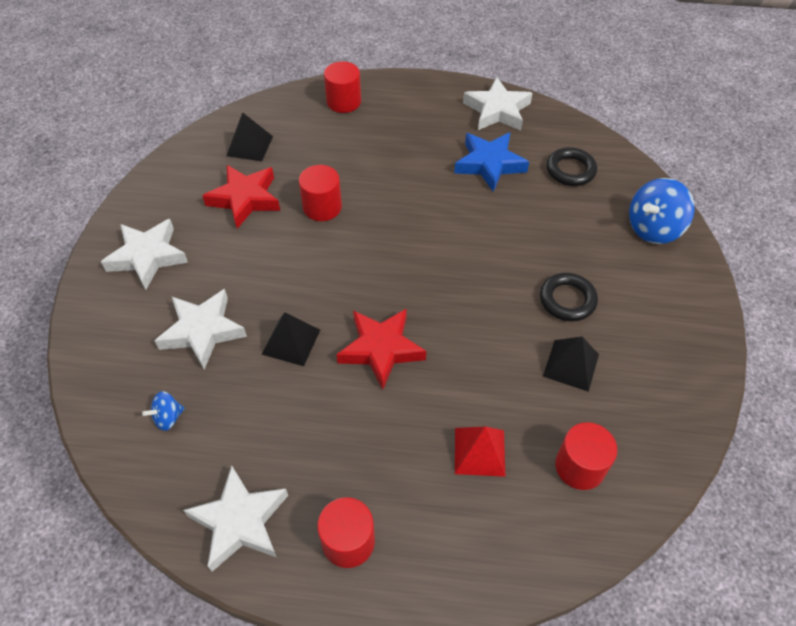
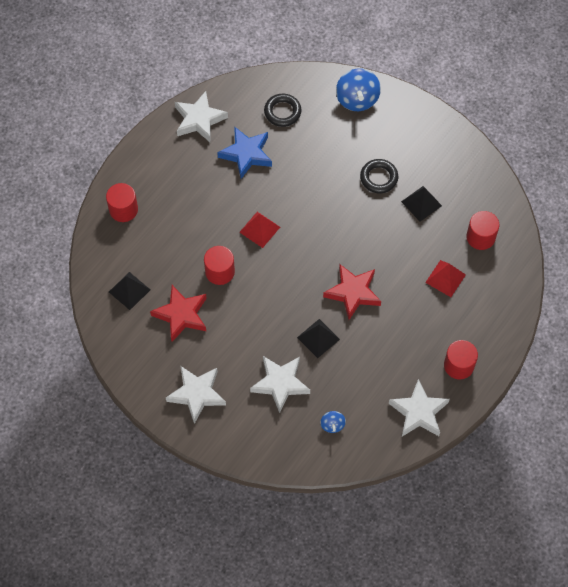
camera: 60 degrees left, 10 degrees up
(403, 217) = (259, 229): none -> red pyramid

